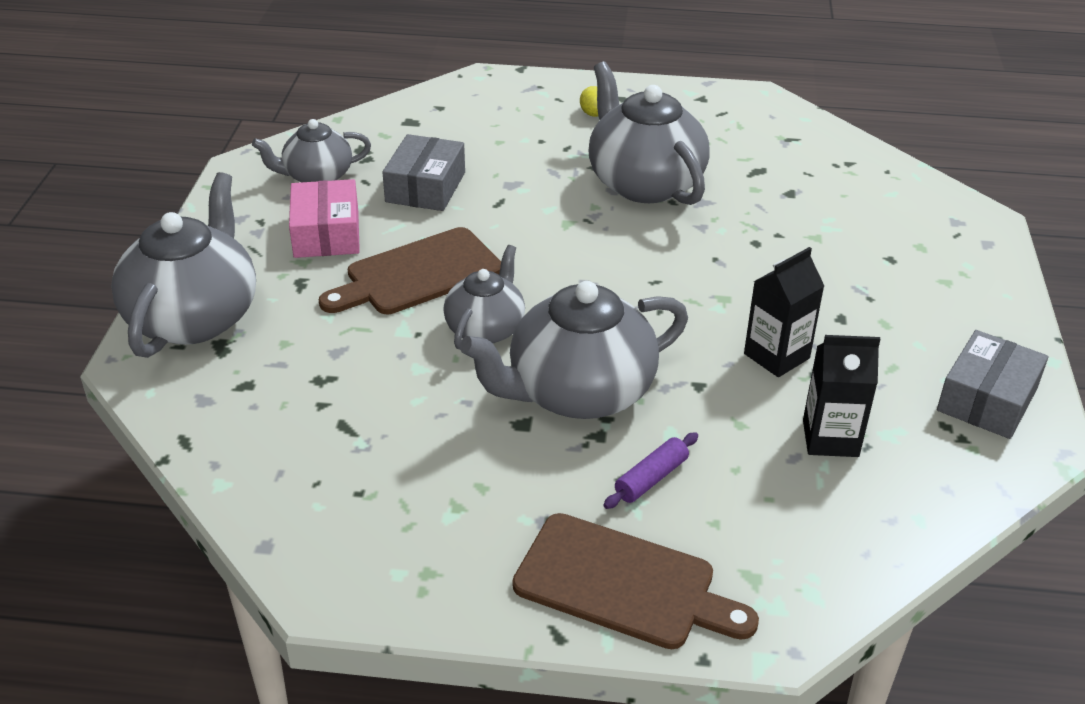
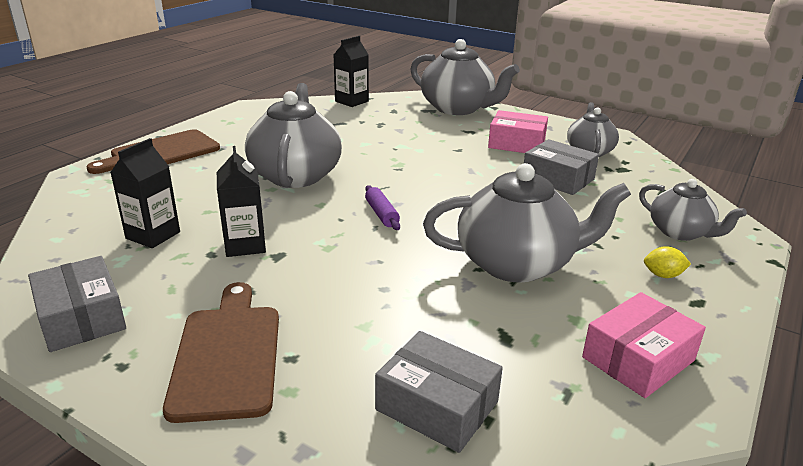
camera: 115 degrees right, 10 degrees down
(218, 454) = (351, 101): none -> black carton
(418, 274) = (452, 158): brown cutting board -> brown cutting board (227, 355)
(486, 328) = (380, 164): grey teapot -> grey teapot (680, 232)
(651, 478) = (208, 175): purple rolling pin -> purple rolling pin (382, 214)
(723, 117) = (638, 359): none -> pink box
(860, 183) = (437, 406): none -> grey box

